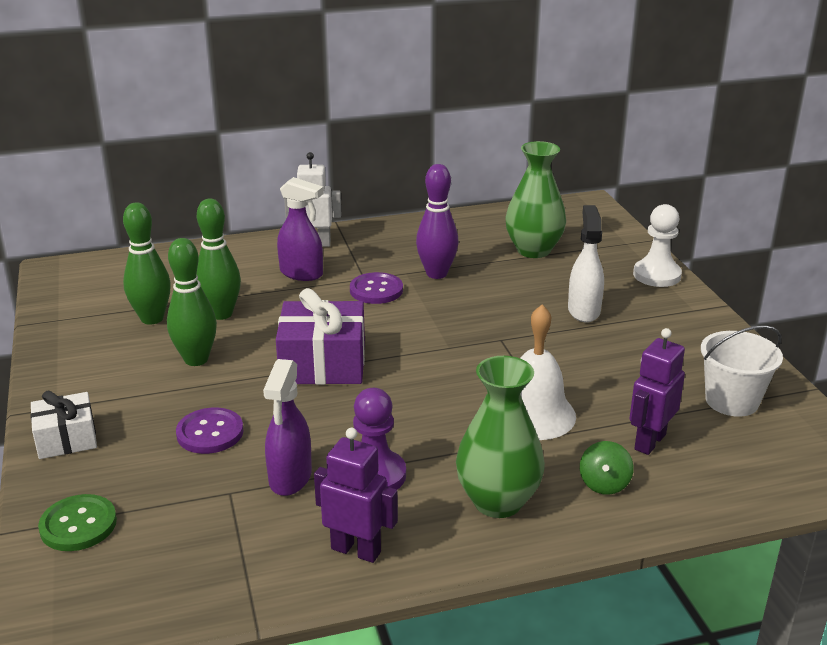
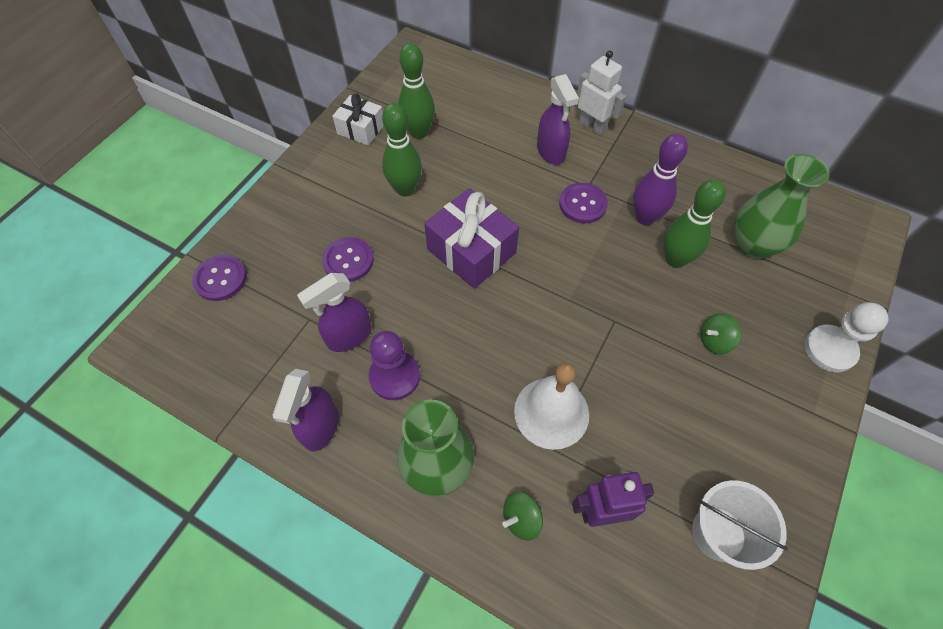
camera: 45 degrees right, 30 degrees up
(66, 439) = (278, 205): white gift -> white gift (361, 129)
(78, 525) = (220, 279): green button -> purple button
(221, 314) = (461, 157): green bowling pin -> green bowling pin (675, 259)
(356, 550) = (320, 427): purple robot -> purple spray bottle
(583, 311) = (714, 341): white spray bottle -> green spinning top

